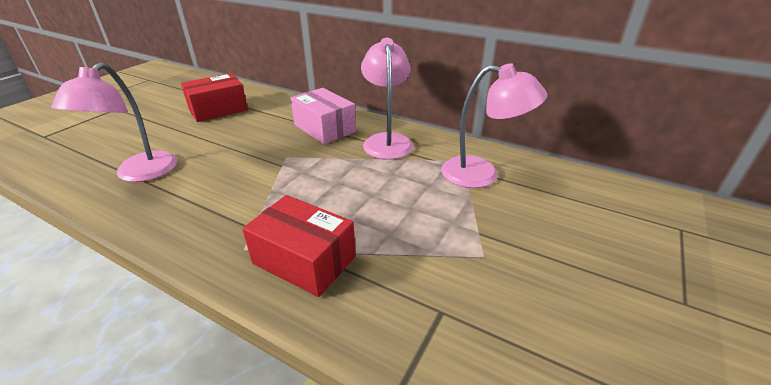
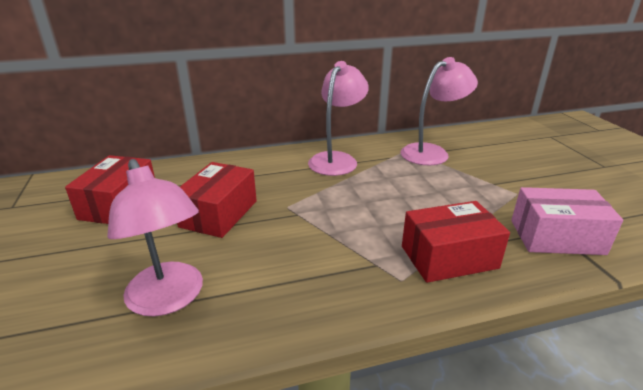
camera: 45 degrees left, 5 degrees down
(246, 140) = (219, 214): none -> red box
(324, 128) = (270, 172): pink box -> pink box (556, 237)
(387, 141) = (337, 159): pink lamp -> pink lamp turned 75 degrees clockwise

